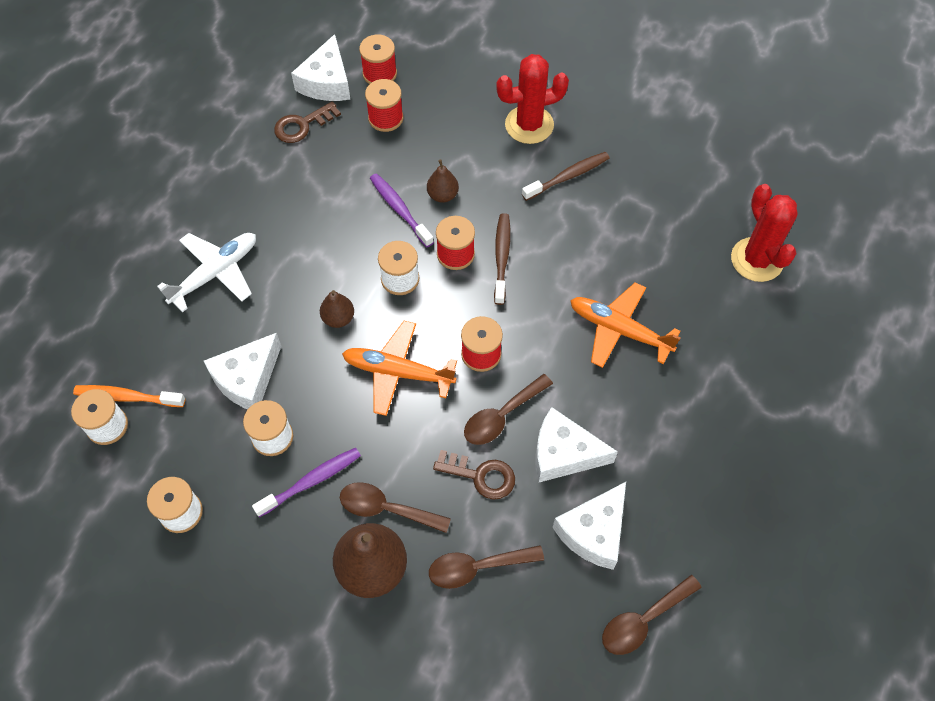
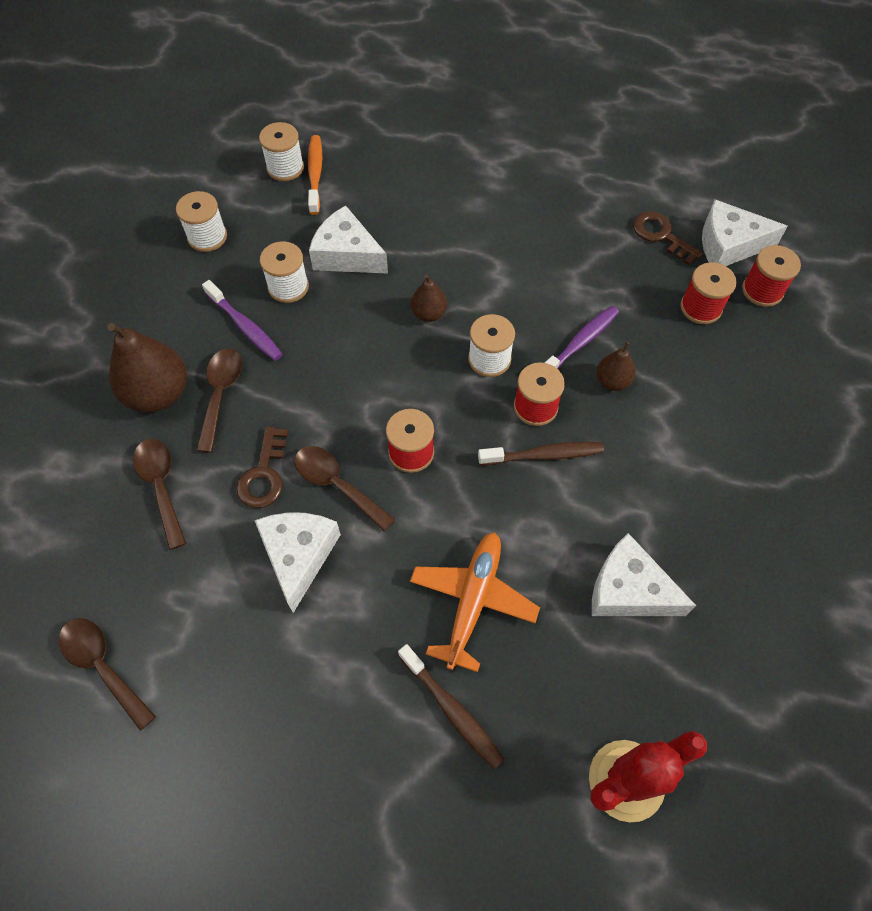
camera: 80 degrees right, 0 degrees up
(215, 273) = (458, 205): white plane -> none
(398, 372) = (375, 378): orange plane -> none
(529, 125) = (750, 457): red cactus -> none
(568, 176) = (685, 513): brown toothbrush -> brown toothbrush (452, 710)
(593, 532) = (206, 599): white cheese -> white cheese (628, 590)

